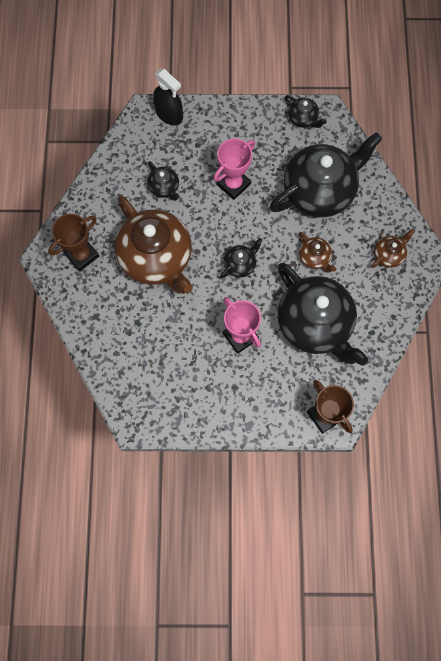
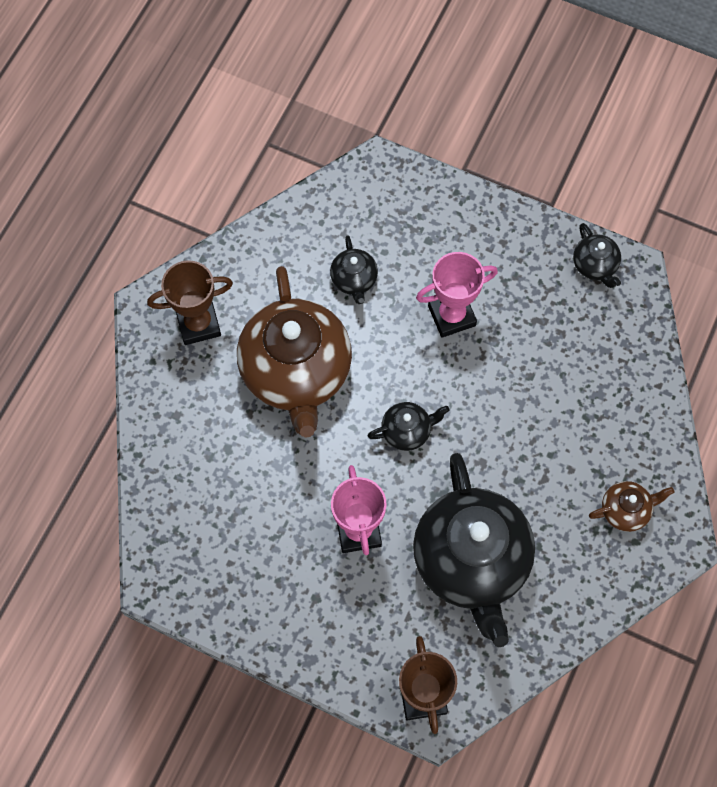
camera: 25 degrees right, 5 degrees down
(169, 114) = (410, 182): black spray bottle -> none
(314, 257) = (516, 467): brown teapot -> none
(319, 191) = (569, 376): black teapot -> none

